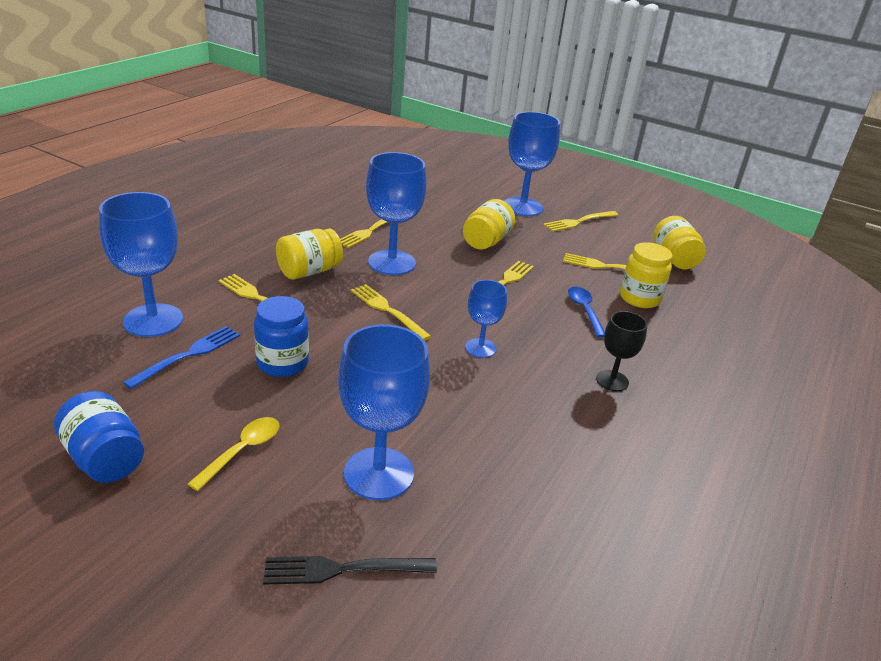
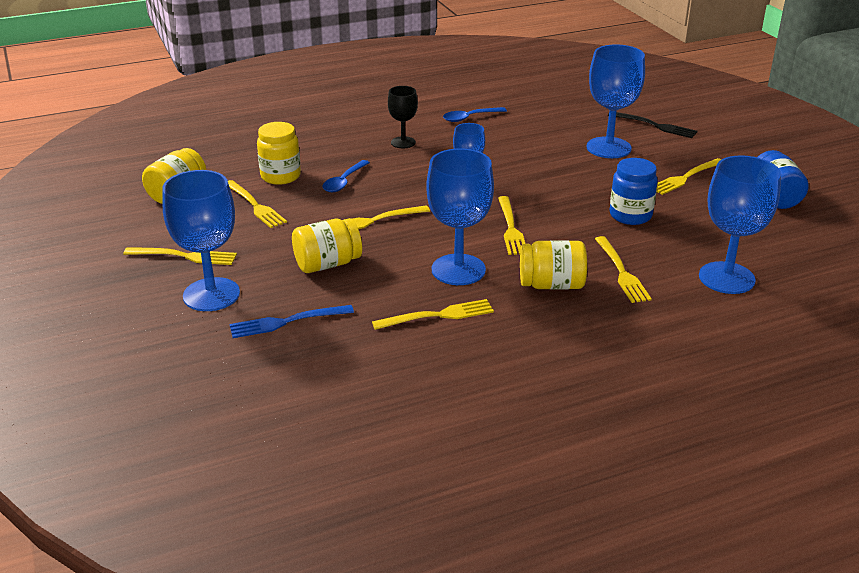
camera: 140 degrees left, 0 degrees up
(188, 355) = (703, 241): blue fork -> blue fork (286, 322)
(242, 451) = (685, 178): yellow spoon -> yellow fork
(606, 460) = (469, 118): none -> blue spoon

